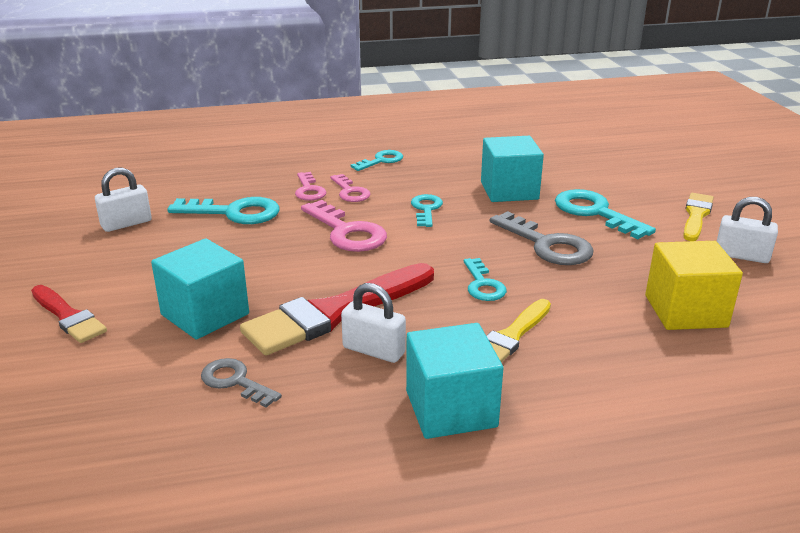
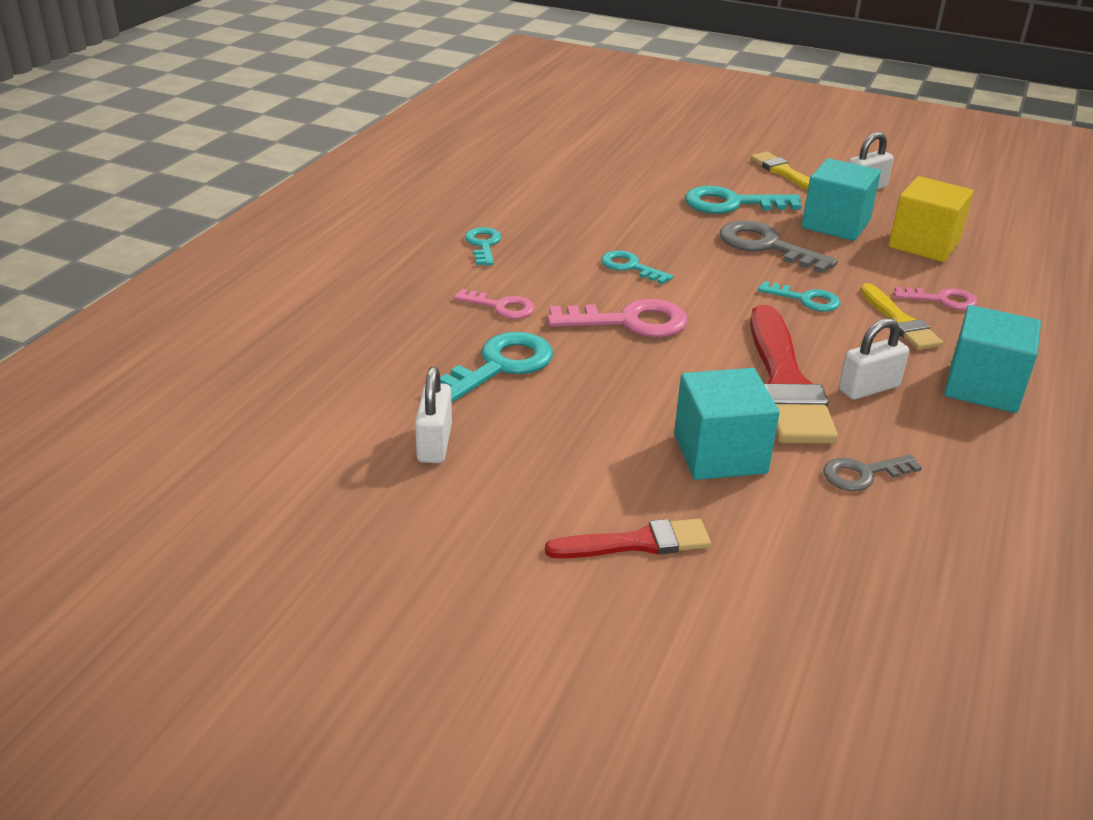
camera: 55 degrees left, 5 degrees up
(350, 192) = (537, 287): pink key -> pink key (942, 300)
(509, 190) = (642, 217): turquoise cube -> turquoise cube (835, 224)
(547, 245) = (766, 246): grey key -> grey key turned 135 degrees counterclockwise

